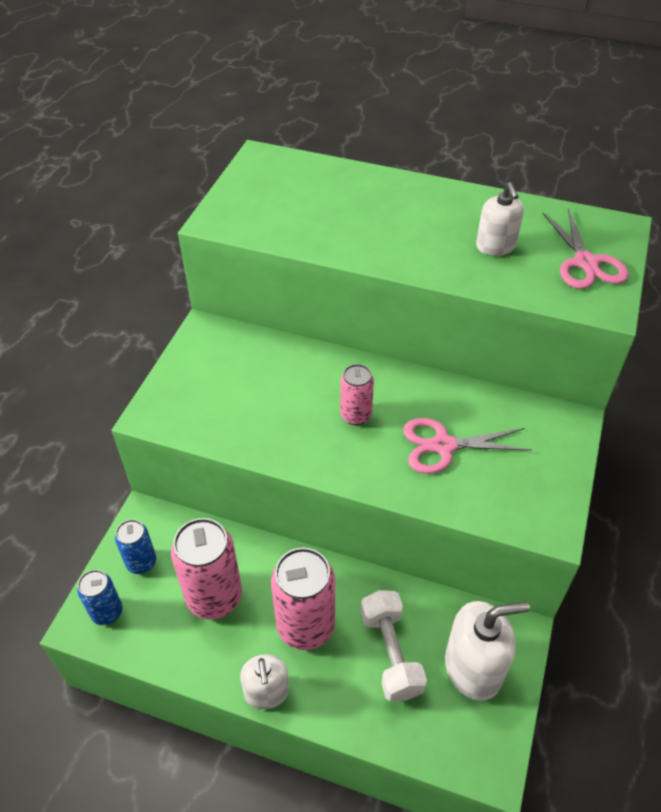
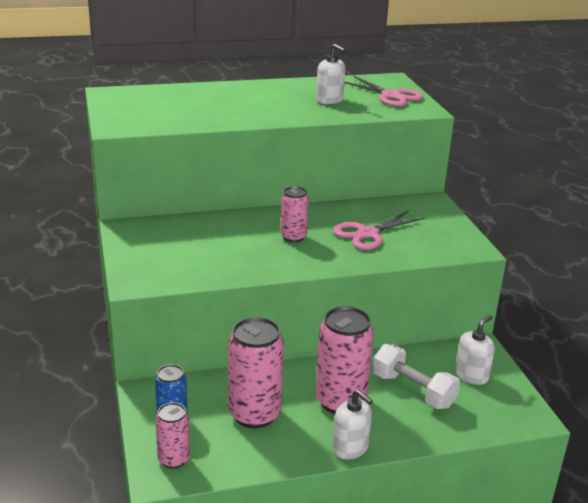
camera: 35 degrees left, 20 degrees down
(107, 612) = (174, 459): blue can -> pink can
(473, 668) = (471, 375): white soap dispenser -> white soap dispenser, size x0.63

